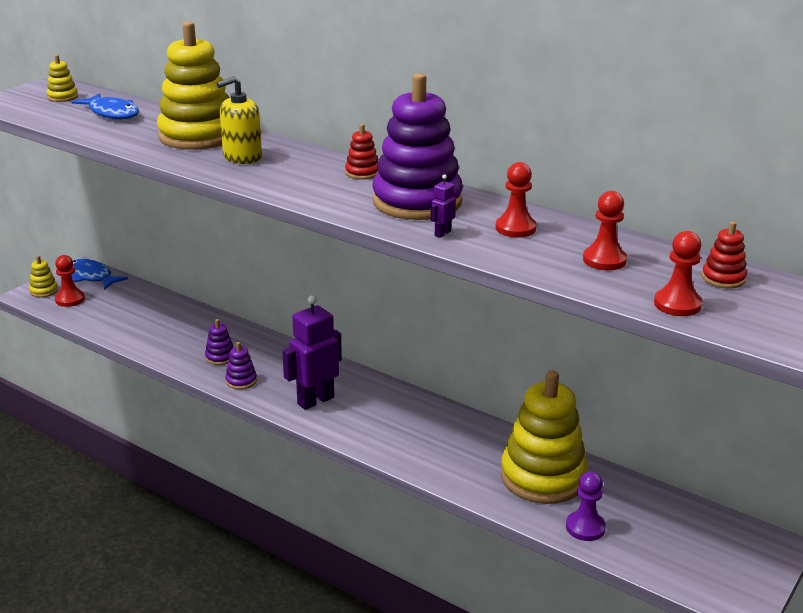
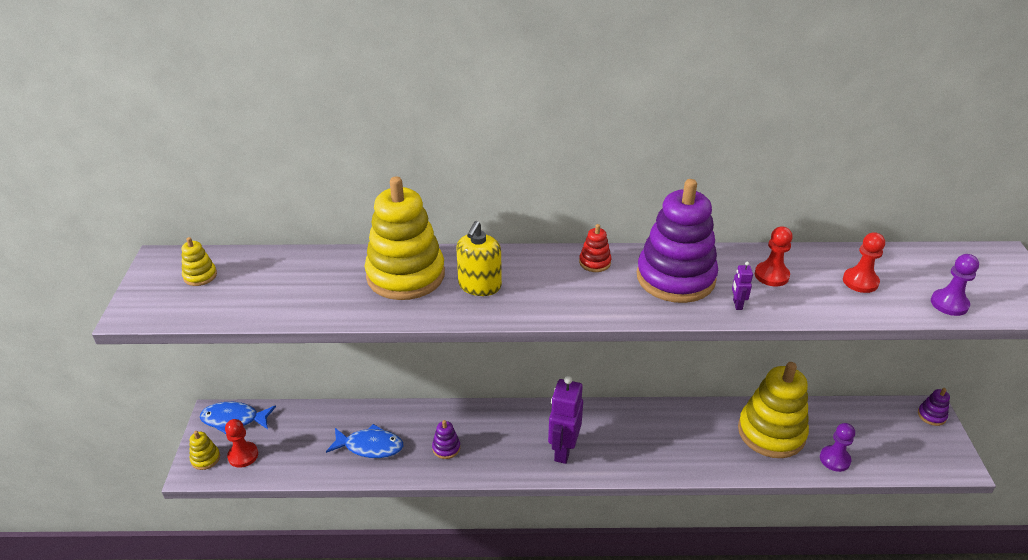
camera: 35 degrees left, 10 degrees up
(112, 113) = (283, 278): blue fish -> blue fish (370, 446)
(241, 381) = (489, 463): purple stacking toy -> purple stacking toy (931, 415)
(677, 304) = (949, 304): red pawn -> purple pawn
(723, 278) = (937, 265): red stacking toy -> none

